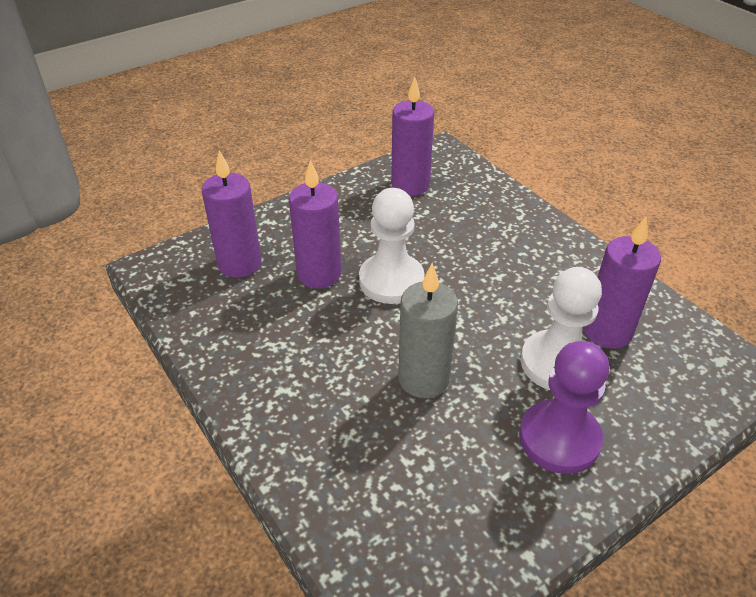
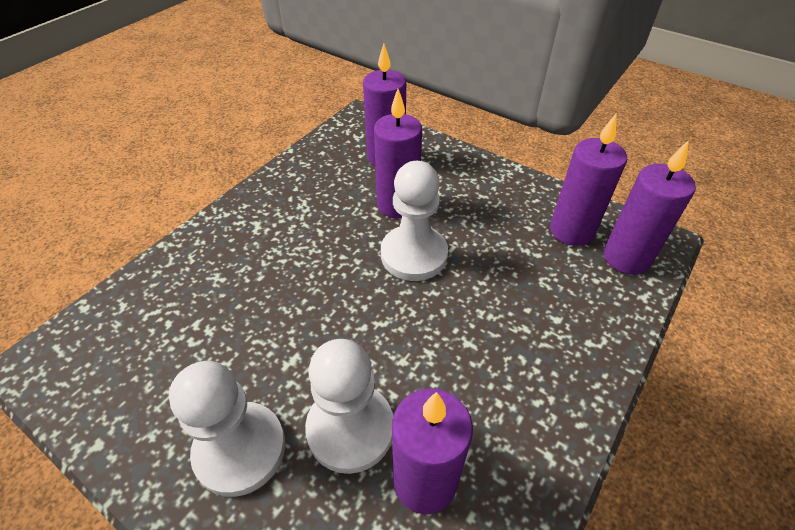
camera: 70 degrees right, 5 degrees up
(423, 379) = (292, 312): grey candle -> none
(451, 170) = (626, 258): none -> purple candle
(559, 438) = (240, 449): purple pawn -> white pawn

